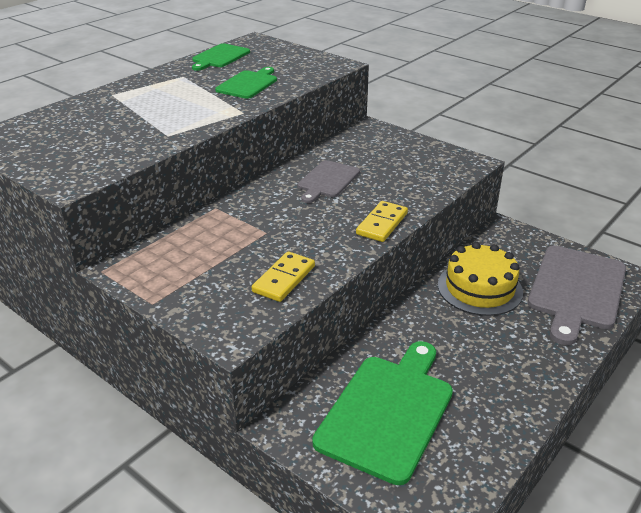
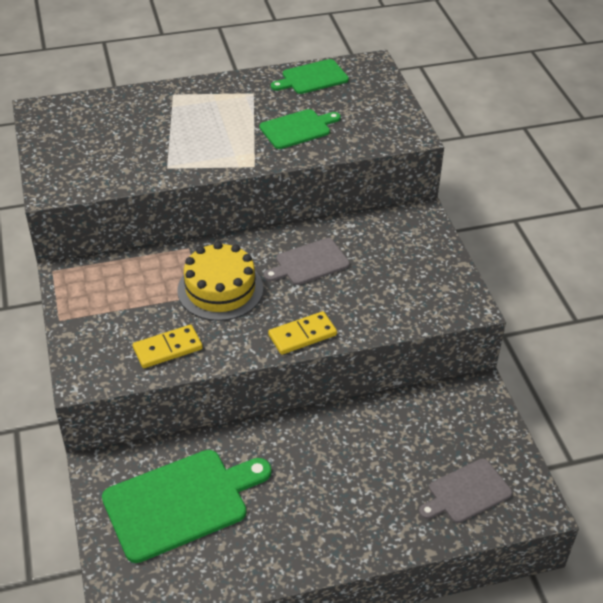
camera: 35 degrees right, 10 degrees up
(479, 288) = (378, 440): yellow cake -> yellow cake (220, 289)
(576, 290) = (466, 492): grey cutting board -> grey cutting board, size x0.57

